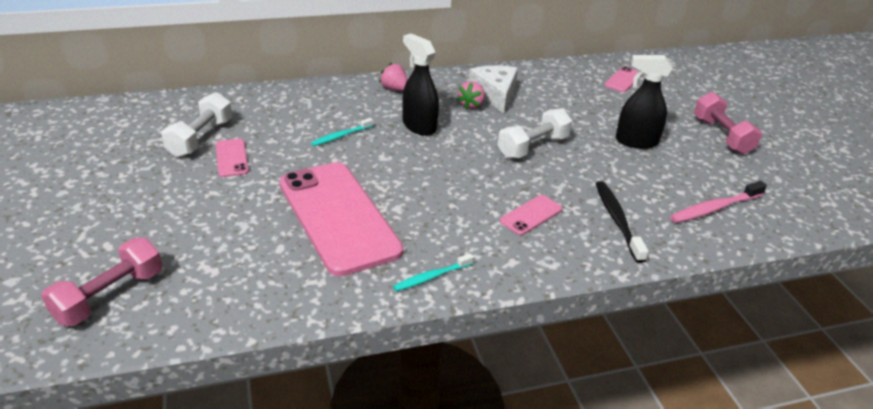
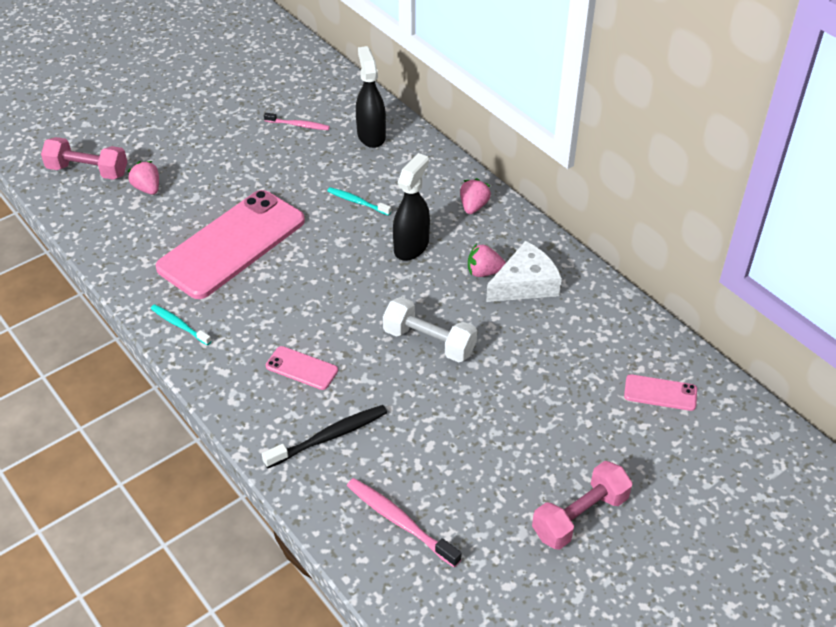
camera: 70 degrees right, 10 degrees up
(194, 254) = (147, 188): none -> pink strawberry
(200, 138) = (298, 125): white dumbbell -> pink toothbrush
(232, 158) = (280, 154): pink phone -> none
(636, 141) = (503, 429): black spray bottle -> black spray bottle (371, 136)

